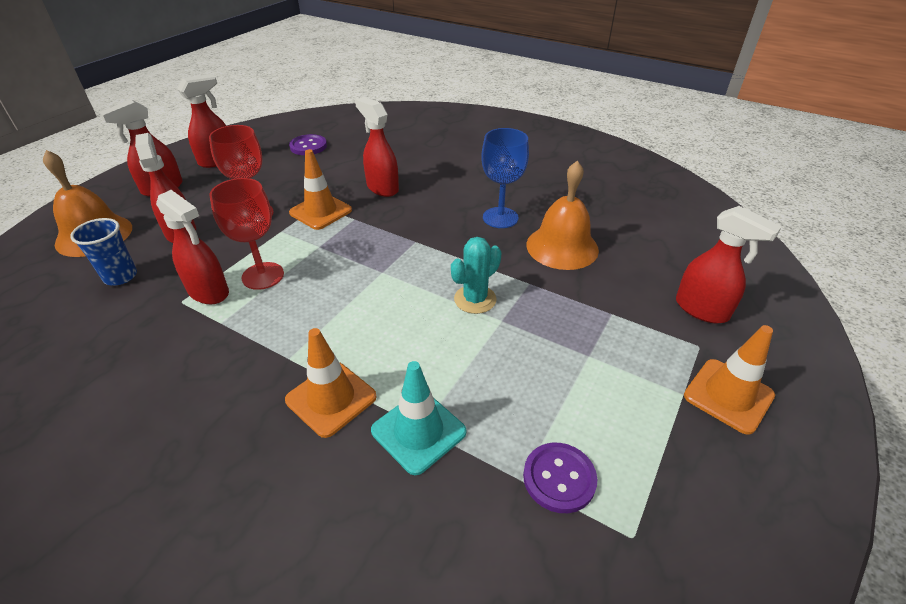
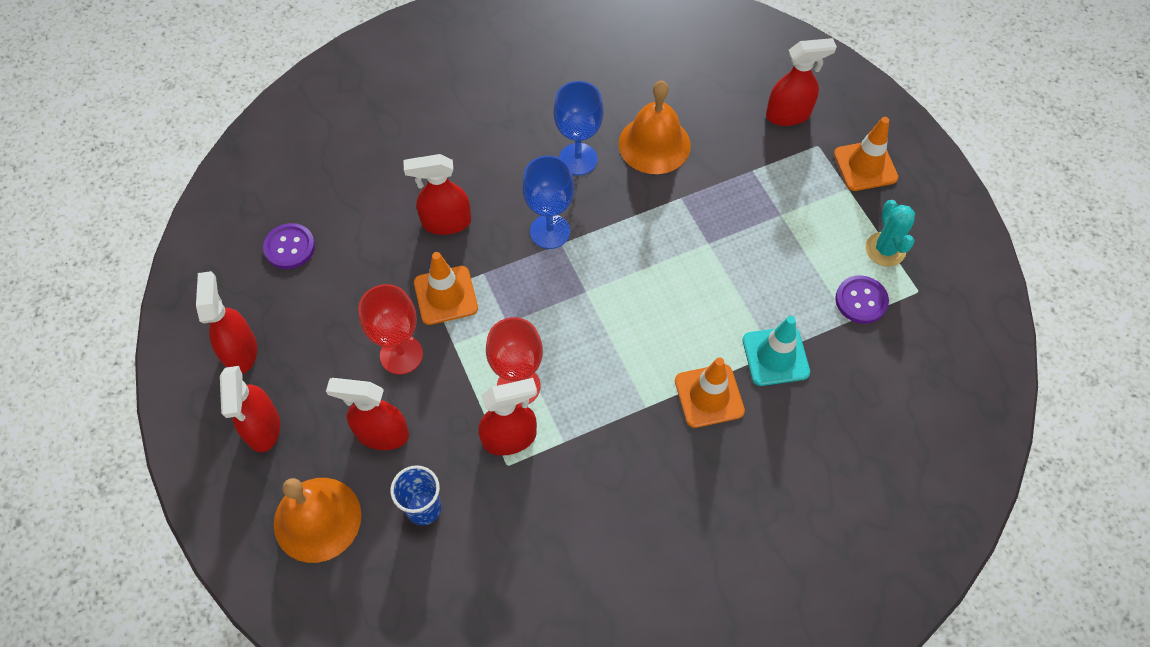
camera: 55 degrees left, 20 degrees up
(421, 232) = (550, 231): none -> blue goblet
(475, 299) = (672, 246): turquoise cactus -> turquoise cactus (885, 249)

